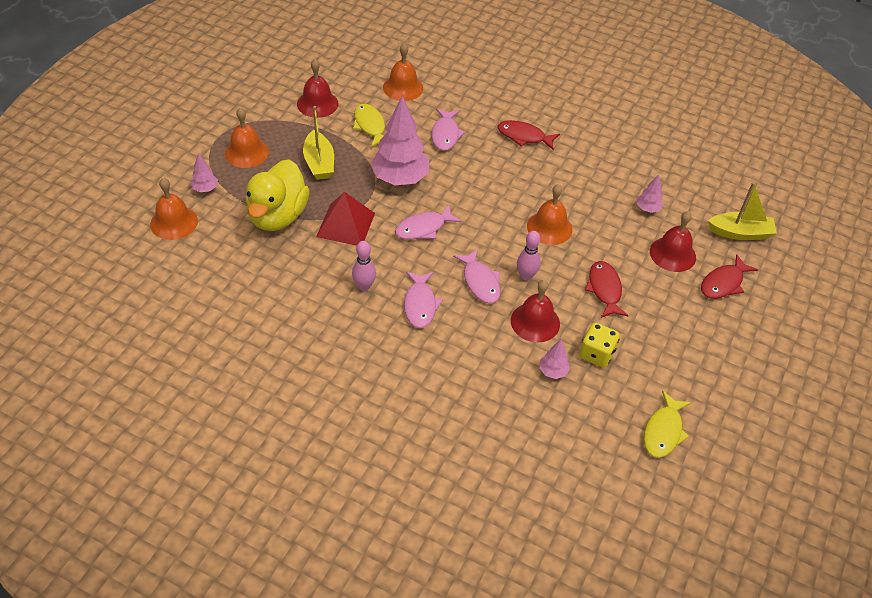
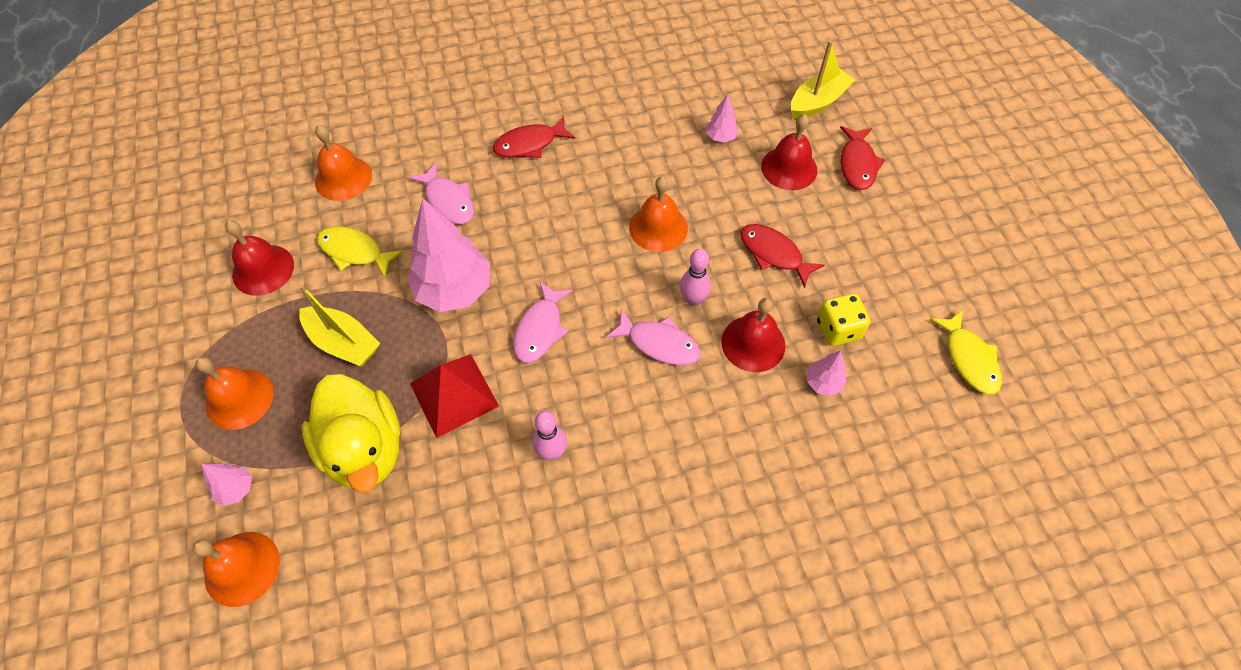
camera: 40 degrees left, 10 degrees up
(420, 304) = (630, 422): pink fish -> none

